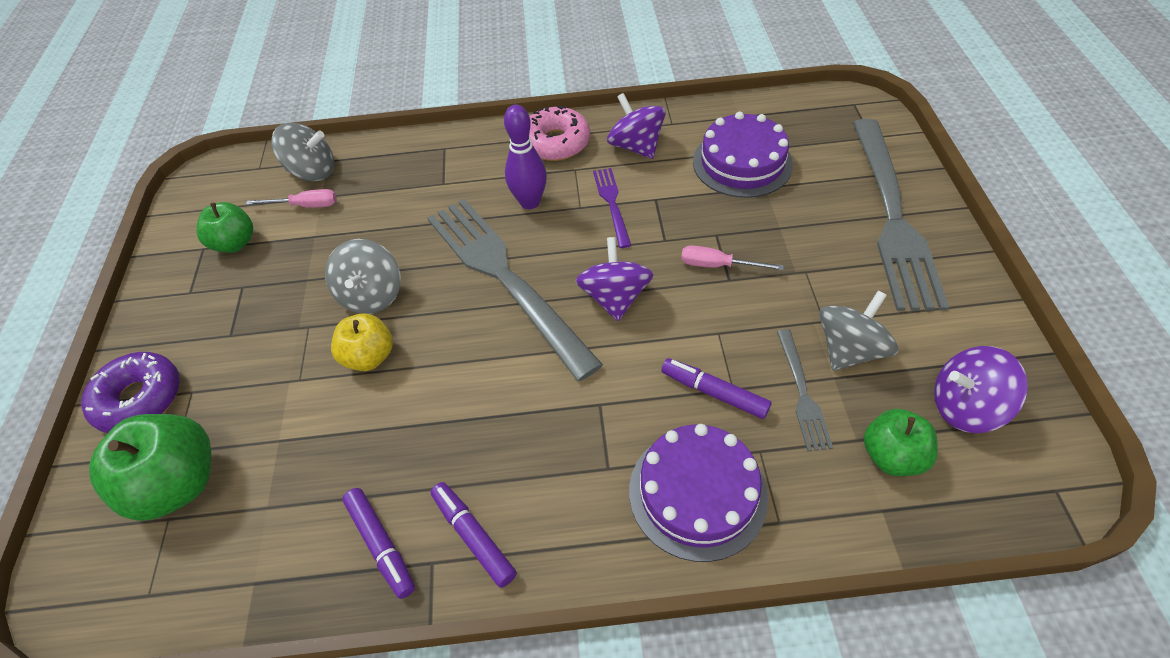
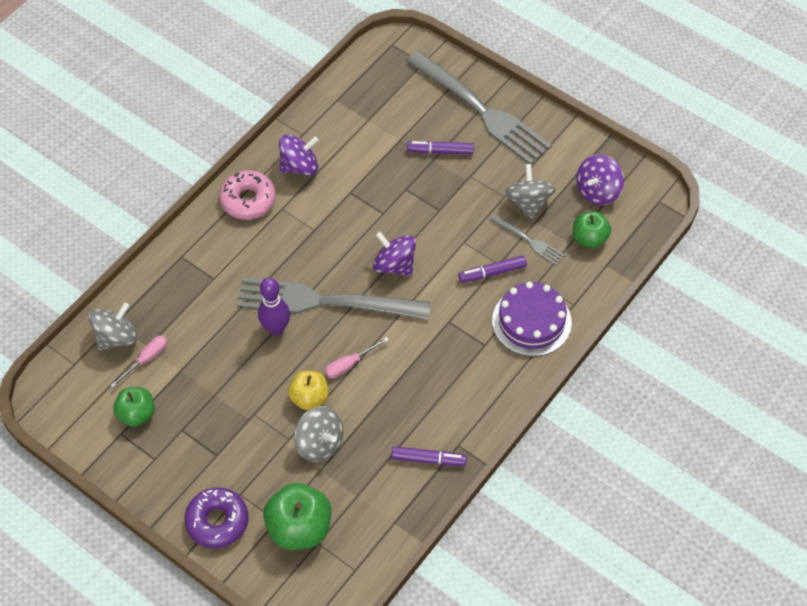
camera: 50 degrees left, 5 degrees up
(372, 295) = (265, 370): grey spinning top -> grey spinning top (320, 443)
(473, 537) = (463, 420): purple marker -> purple marker (440, 151)
(530, 202) = (282, 249): purple bowling pin -> purple bowling pin (276, 328)
(611, 203) = (329, 213): purple fork -> none
(636, 146) = (299, 166): purple spinning top -> purple spinning top turned 150 degrees clockwise
(717, 265) = (425, 206): pink screwdriver -> pink screwdriver (349, 364)
(742, 163) = (372, 133): purple cake -> none

